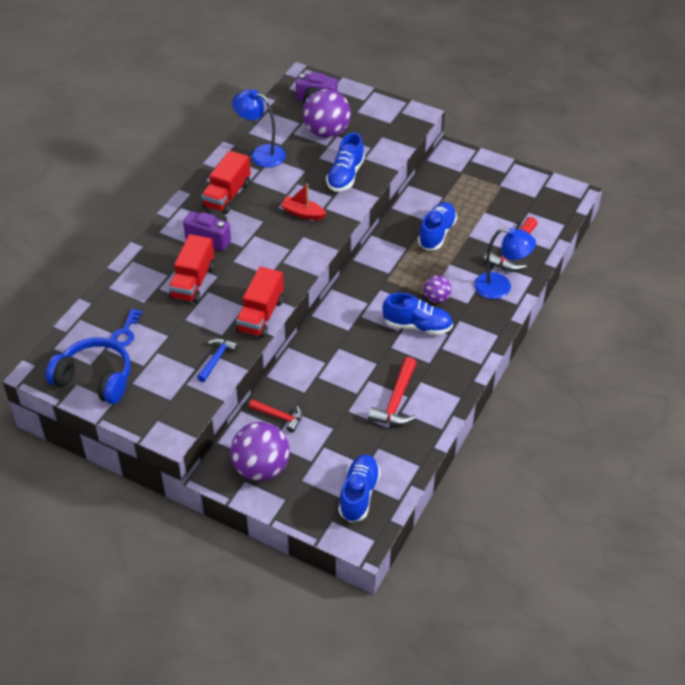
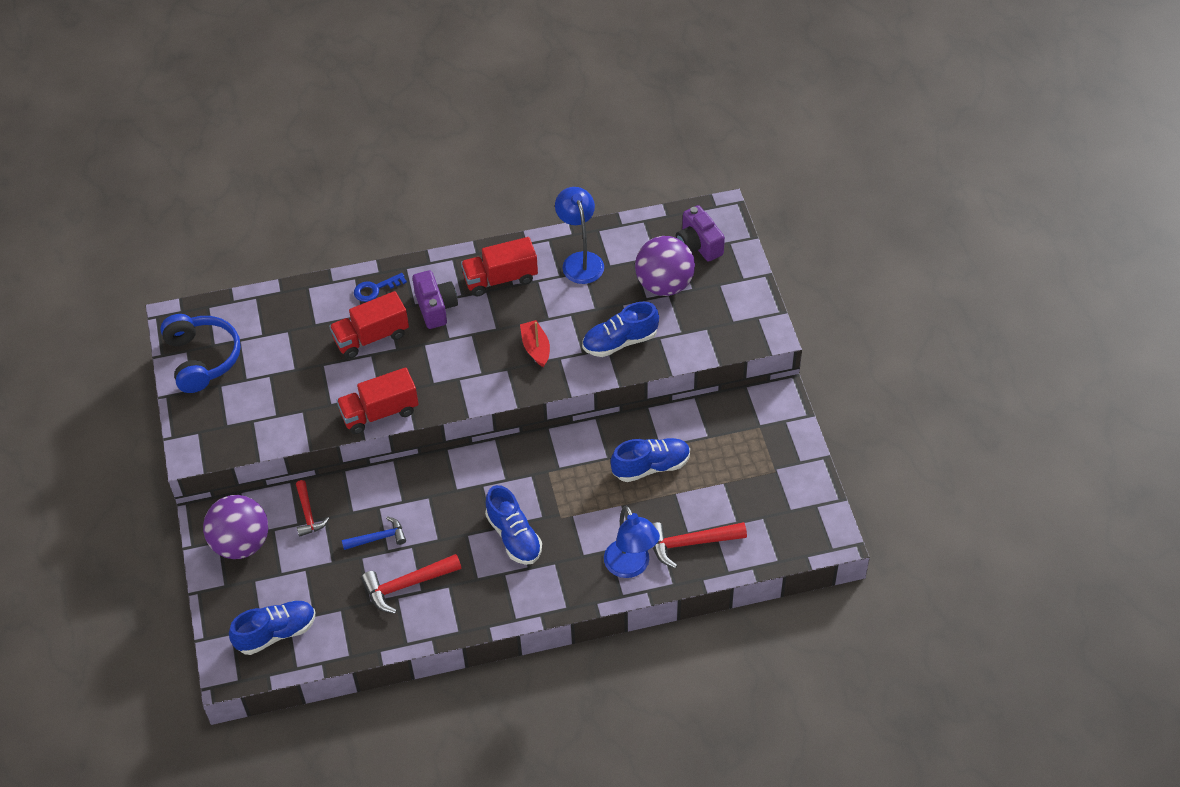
camera: 50 degrees right, 5 degrees up
(125, 332) = (270, 338): blue key -> blue key (375, 289)
(217, 359) = (300, 421): blue hammer -> blue hammer (378, 538)
(436, 298) = (564, 526): purple ball -> none

